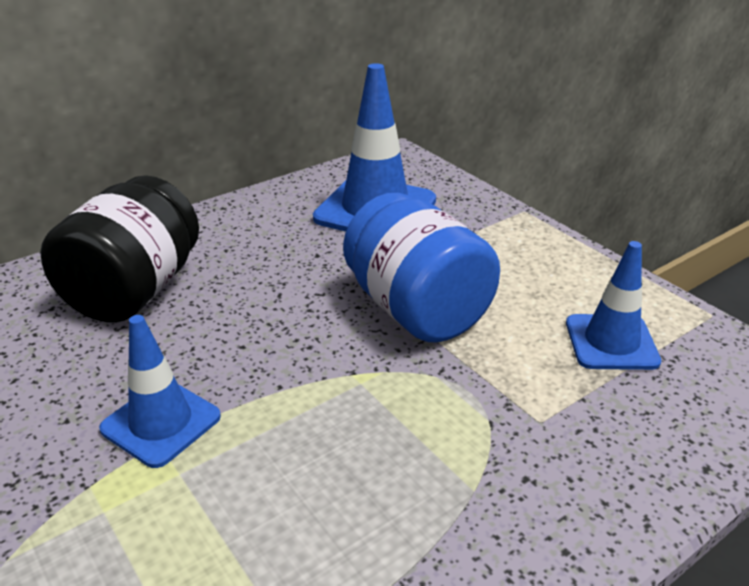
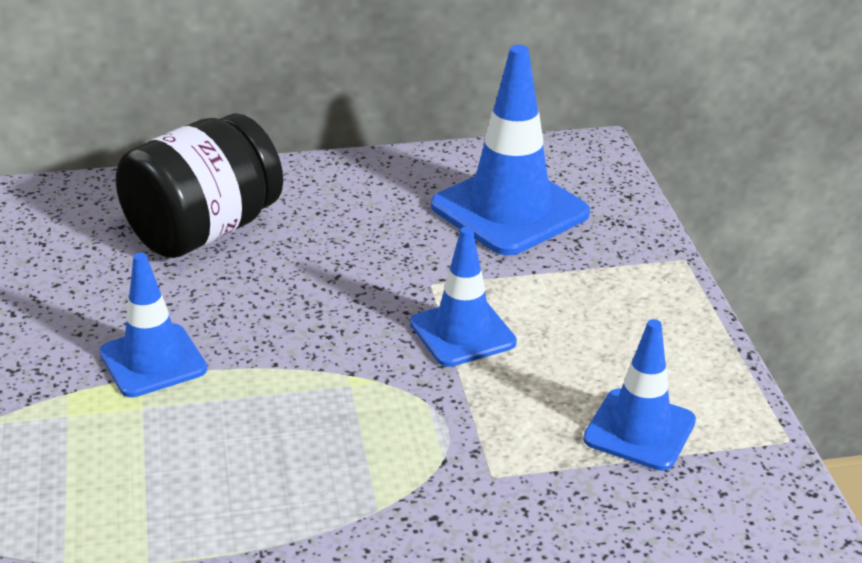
camera: 25 degrees right, 0 degrees up
(417, 309) = (462, 333): blue jar -> blue traffic cone

